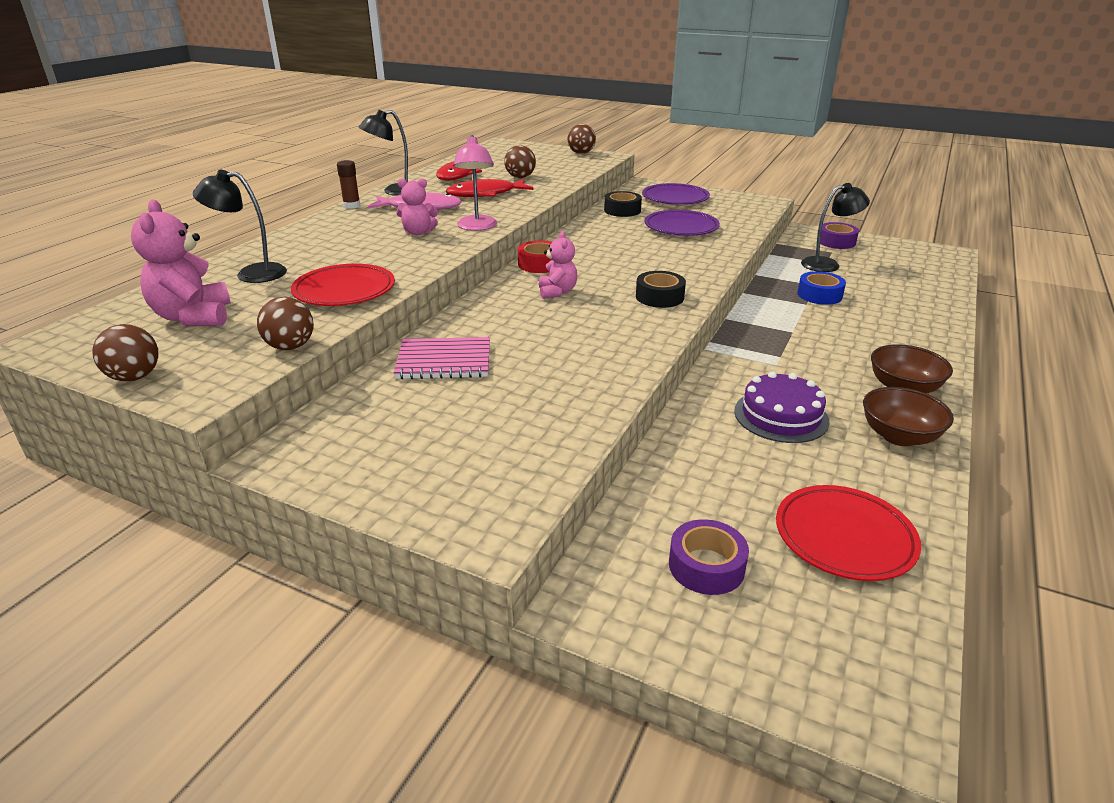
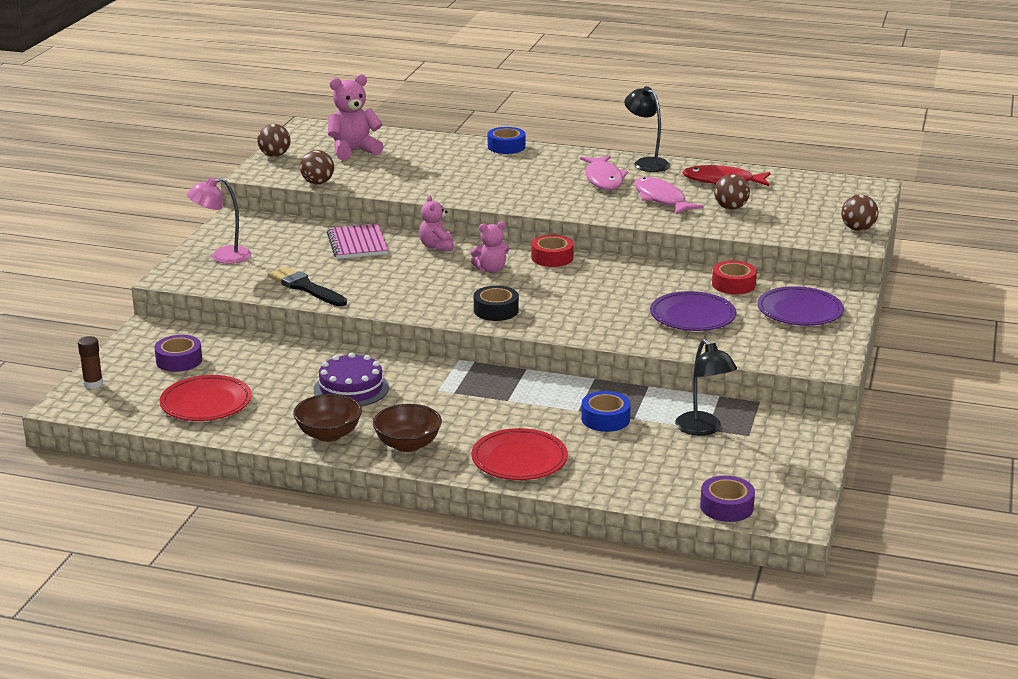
camera: 80 degrees right, 5 degrees down
(251, 274) = (429, 151): black lamp -> none
(286, 237) = (506, 147): none -> blue tape
(344, 291) = (407, 182): red plate -> red plate (519, 460)
(352, 206) = (595, 154): brown glue stick -> brown glue stick (93, 384)
(418, 232) = (537, 187): pink teddy bear -> pink teddy bear (436, 246)
(477, 227) = (562, 206): pink lamp -> pink lamp (222, 257)
(485, 194) = (661, 199): red fish -> pink fish
(570, 404) = (305, 287): none -> black brush
(622, 210) = (733, 284): black tape -> red tape
(836, 242) = (789, 440): purple tape -> purple tape (726, 507)

